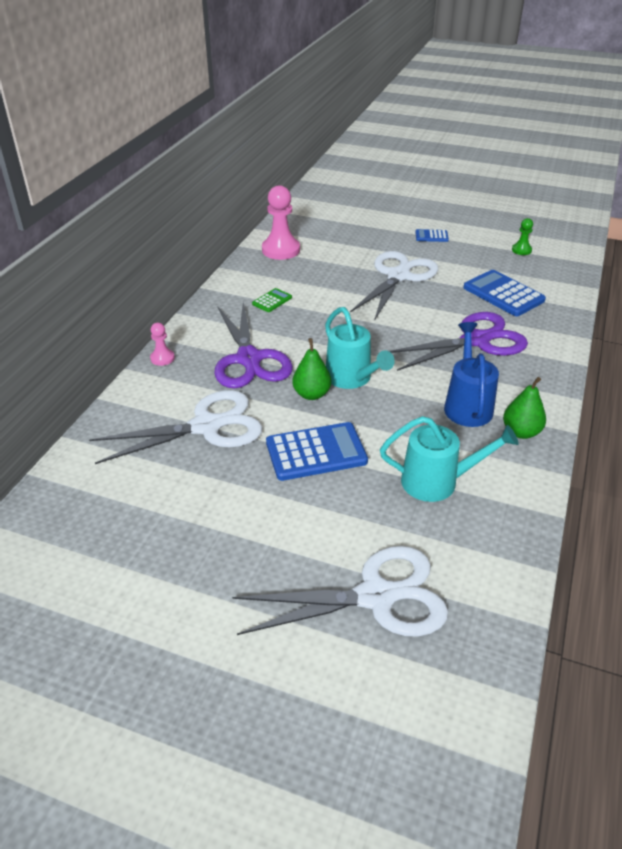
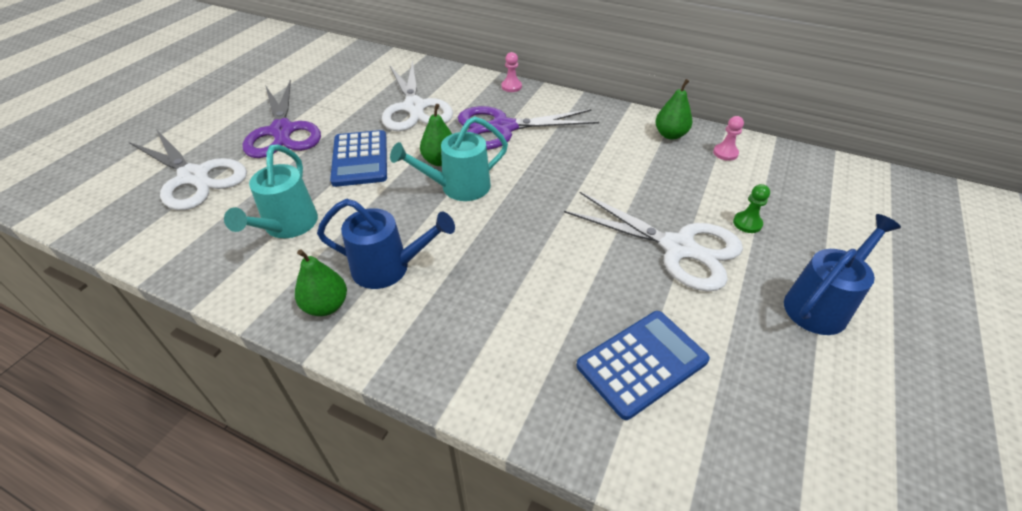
camera: 95 degrees right, 5 degrees up
(256, 271) = (670, 135): none -> green pear
(272, 301) = (607, 143): green calculator -> none
(281, 250) = (725, 153): pink pawn -> pink pawn, size x0.51
(376, 596) = (194, 177): white scissors -> white scissors turned 45 degrees counterclockwise
(431, 236) = (821, 304): blue calculator -> blue watering can
(476, 340) = (515, 302): purple scissors -> purple scissors (282, 131)
(521, 250) = (814, 434): green pawn -> green pawn (747, 223)

